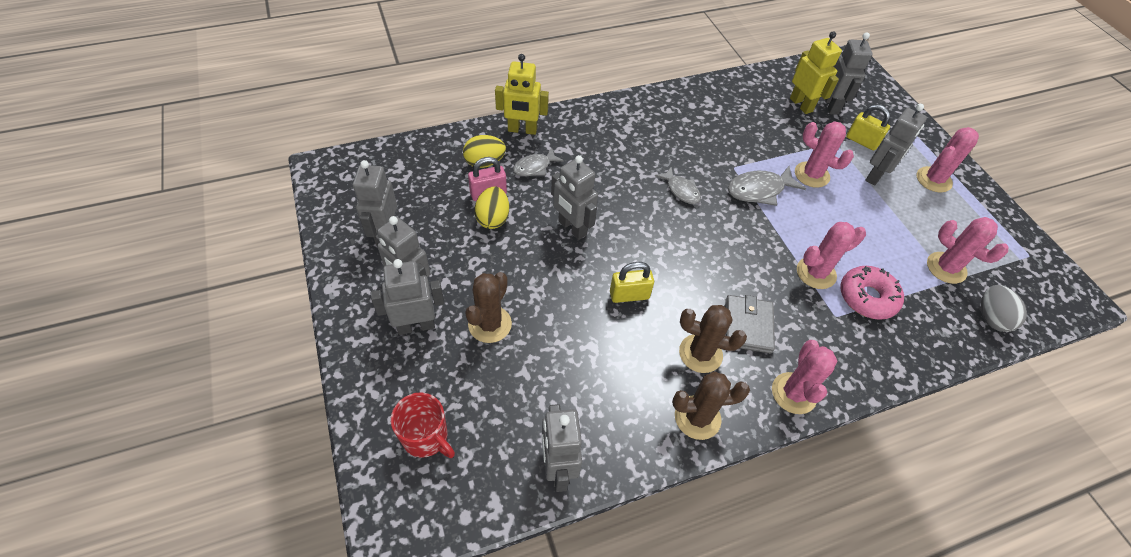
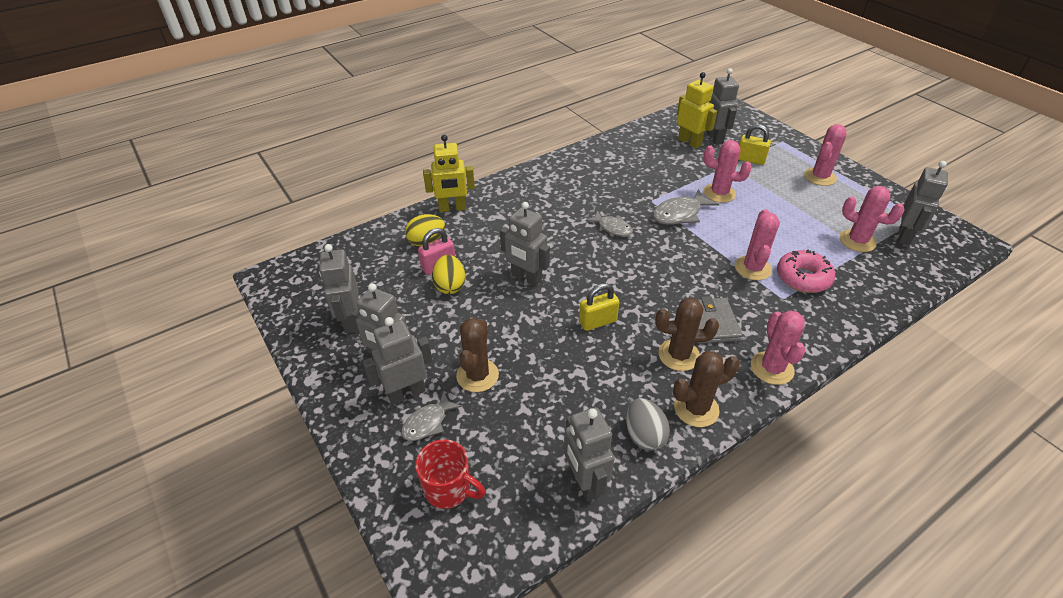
camera: 10 degrees left, 10 degrees down
(534, 167) = (474, 236): grey fish -> grey fish (427, 423)
(816, 273) = (752, 268): pink cactus -> pink cactus turned 45 degrees counterclockwise
(875, 175) = (772, 183): grey robot -> grey robot (904, 236)
(991, 318) = (908, 271): grey egg -> grey egg (644, 435)

